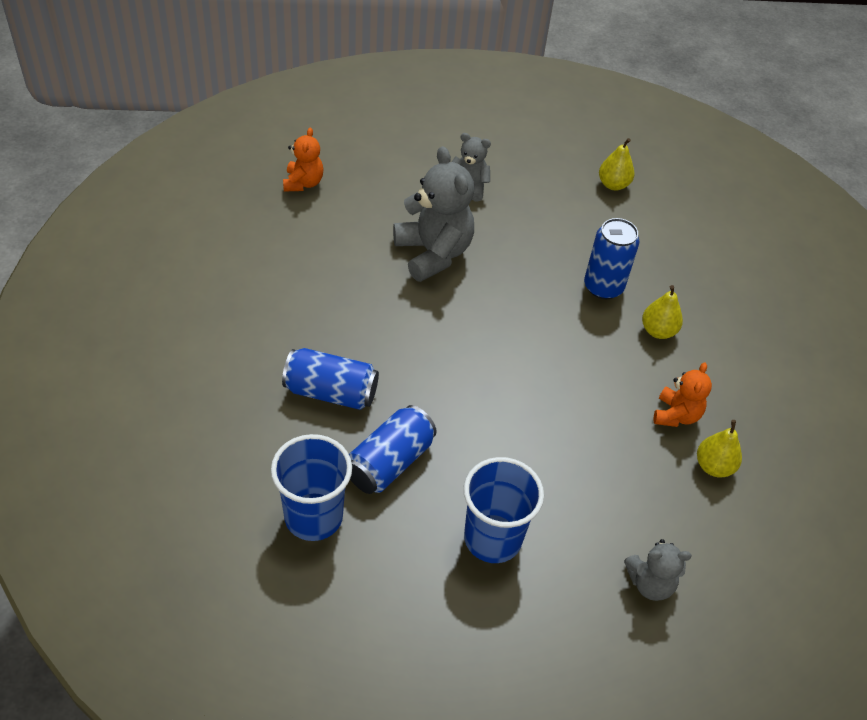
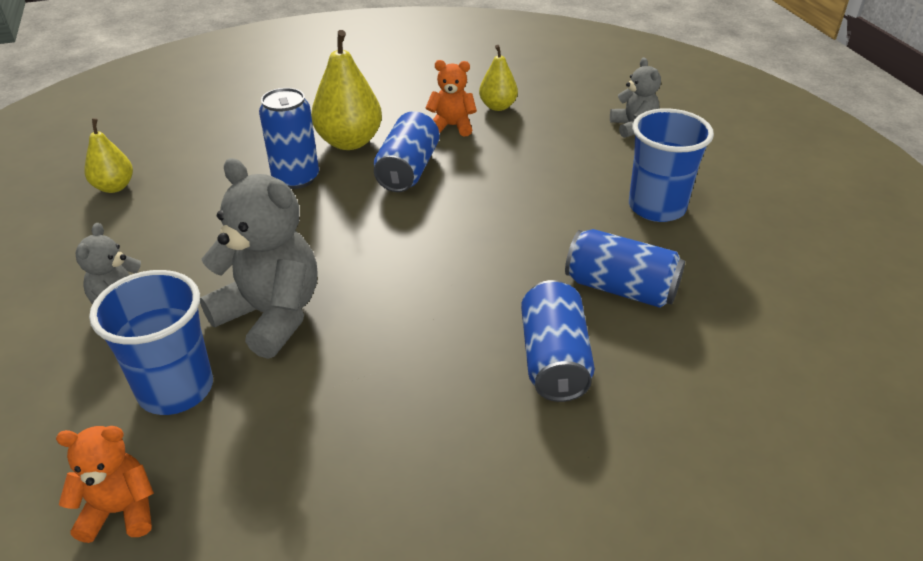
camera: 100 degrees left, 10 degrees down
(313, 517) = (730, 331): blue cup -> blue cup (176, 389)
(433, 253) = (271, 315): grey teddy bear -> grey teddy bear turned 75 degrees clockwise
(600, 363) = (408, 170): none -> blue can
(658, 331) = (349, 142): yellow pear -> yellow pear, size x1.68

